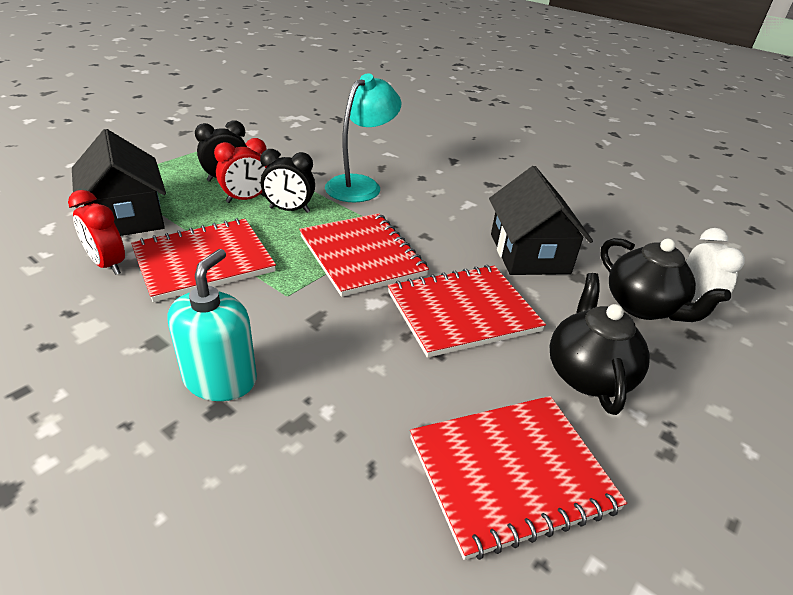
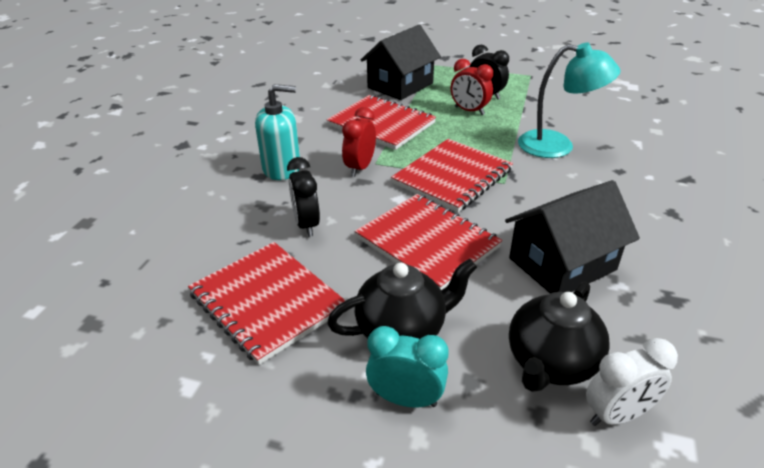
camera: 70 degrees right, 0 degrees up
(107, 265) = (348, 100): red clock -> red clock (360, 168)
(289, 210) = (476, 130): black clock -> black clock (306, 225)
(676, 403) = (406, 399): none -> turquoise clock

